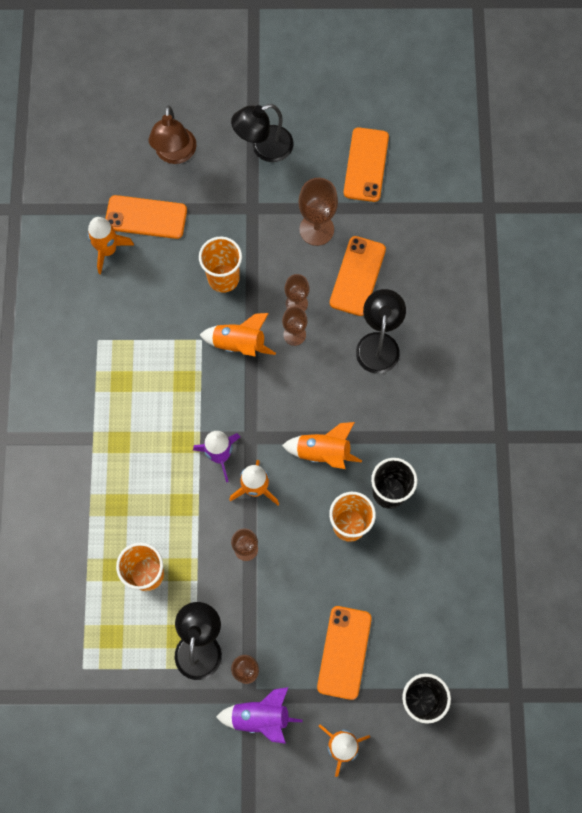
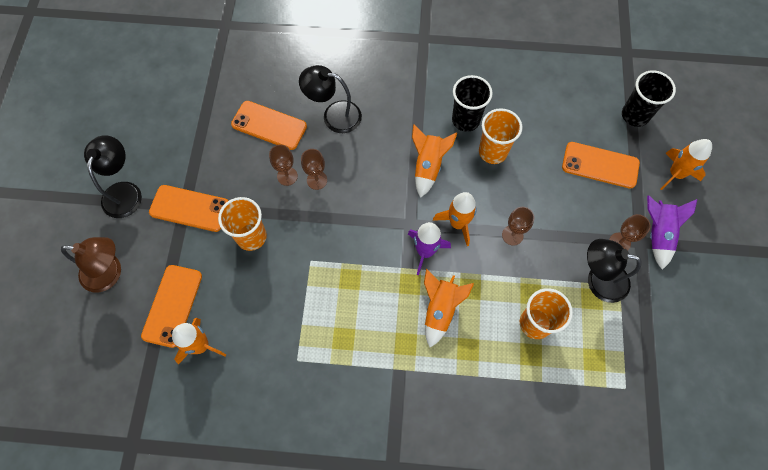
camera: 85 degrees left, 5 degrees down
(239, 344) = (319, 227): orange rocket -> orange rocket (440, 310)
(264, 148) = (124, 191): black lamp -> black lamp turned 150 degrees counterclockwise
(316, 229) = (218, 154): brown goblet -> none
(366, 165) = (163, 109): orange phone -> orange phone (190, 208)

